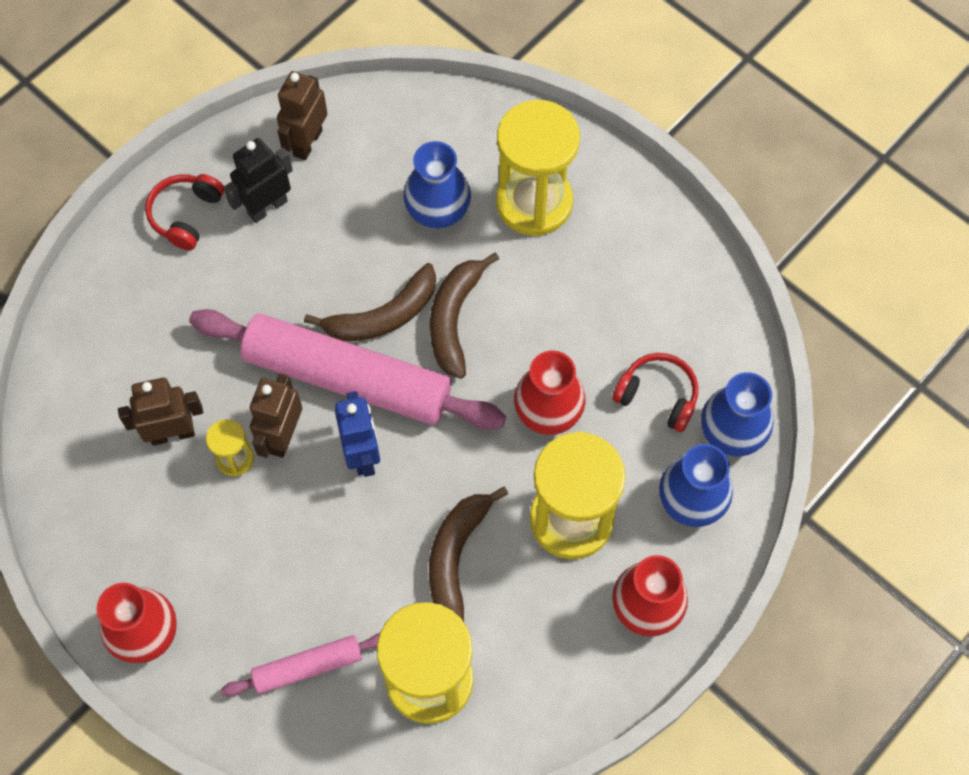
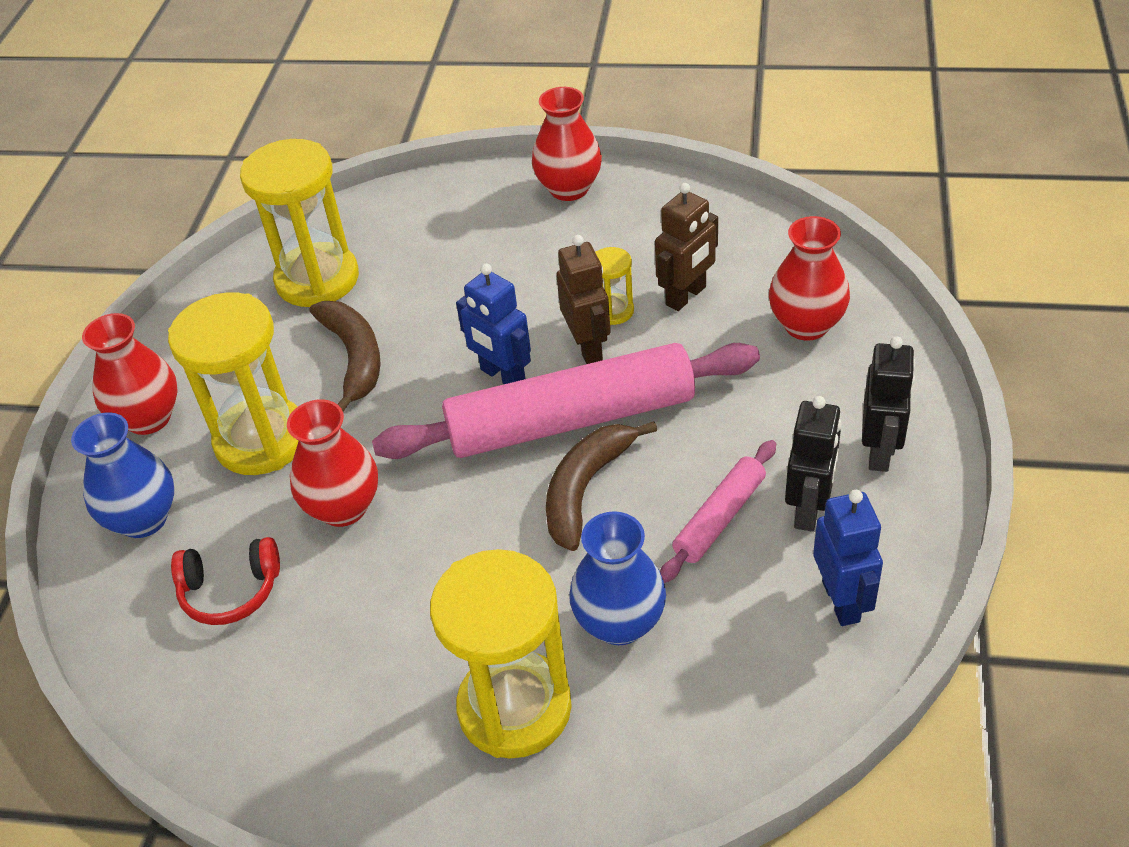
camera: 150 degrees right, 20 degrees down
(122, 343) = (806, 325): none -> red vase
(186, 215) = (880, 451): red headphones -> black robot
(307, 142) = (841, 601): brown robot -> blue robot
(308, 667) = (424, 236): pink rolling pin -> pink rolling pin (719, 518)
(454, 319) = (508, 530): brown banana -> none
(731, 434) = (126, 603): blue vase -> none

